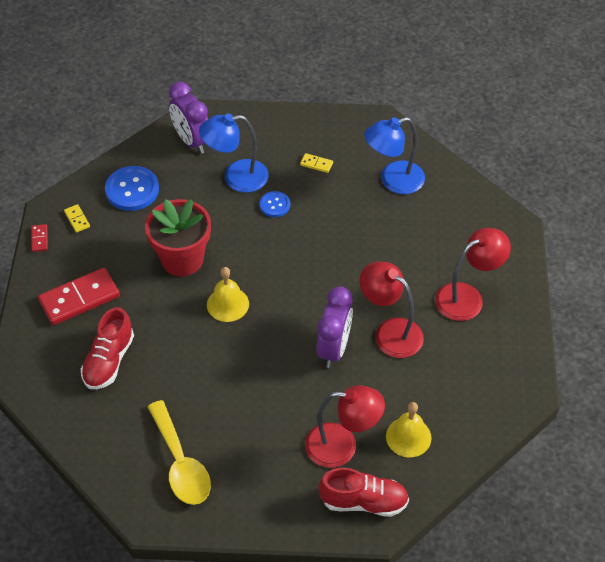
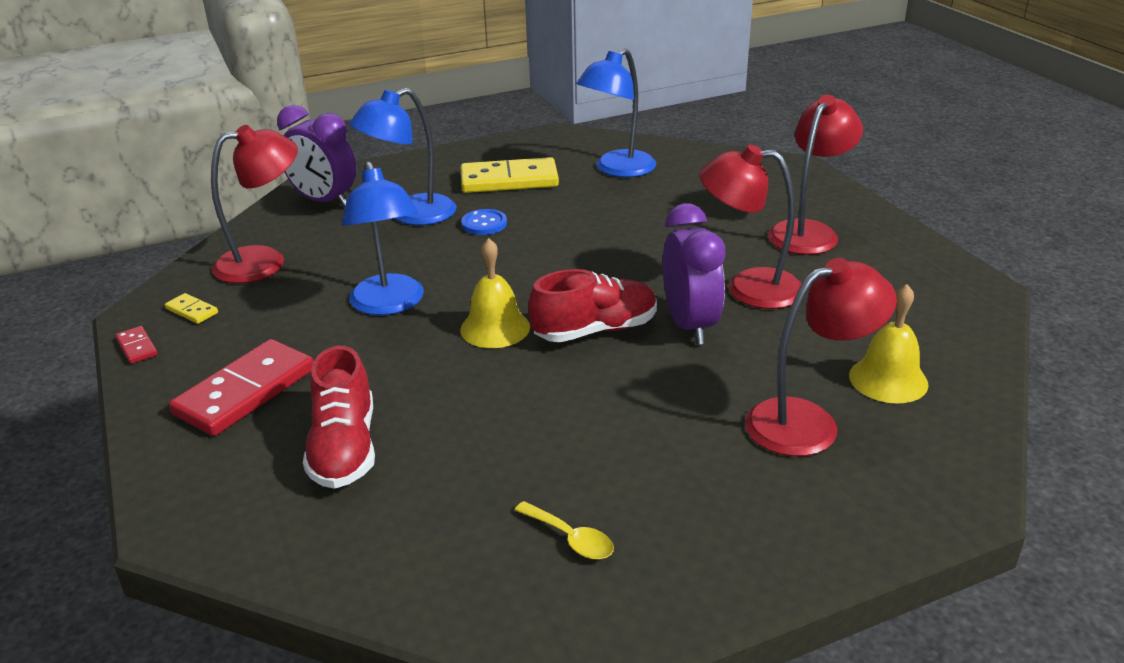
camera: 25 degrees left, 20 degrees down
(132, 190) = (265, 262): blue button -> red lamp
(180, 463) = (570, 538): yellow spoon -> yellow spoon, size x0.47
(182, 259) = (389, 304): red flower pot -> blue lamp
(316, 164) = (509, 180): yellow domino -> yellow domino, size x2.26
(364, 501) = (910, 475): red shoe -> red shoe (595, 330)

